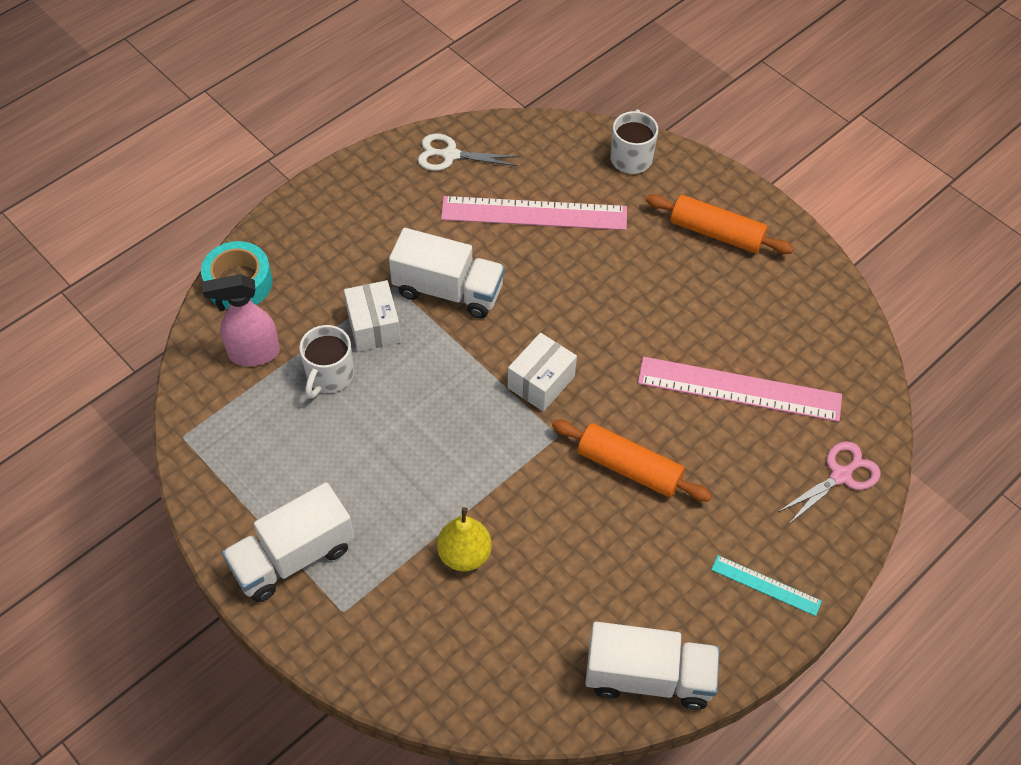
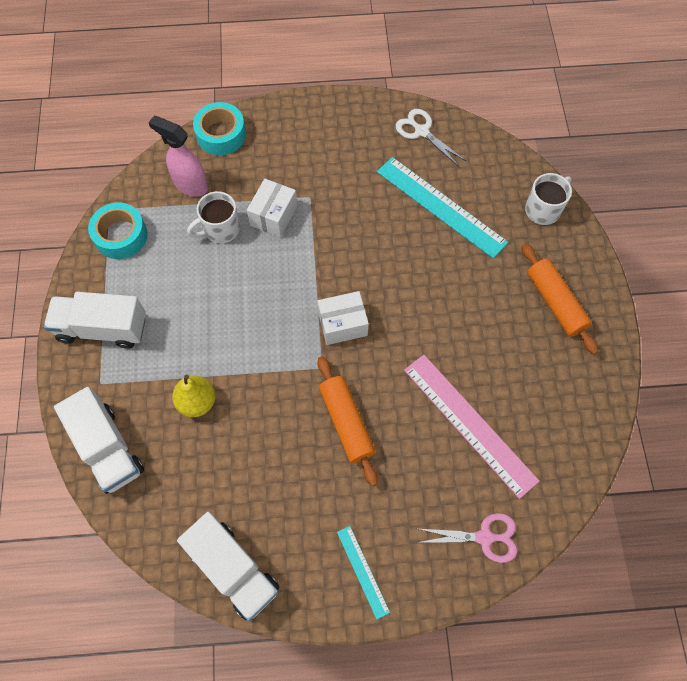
camera: 40 degrees right, 10 degrees up
(222, 453) = (121, 236): none -> turquoise tape
(448, 291) = (339, 222): white truck -> white truck (108, 448)
(534, 214) = (440, 207): pink ruler -> turquoise ruler

